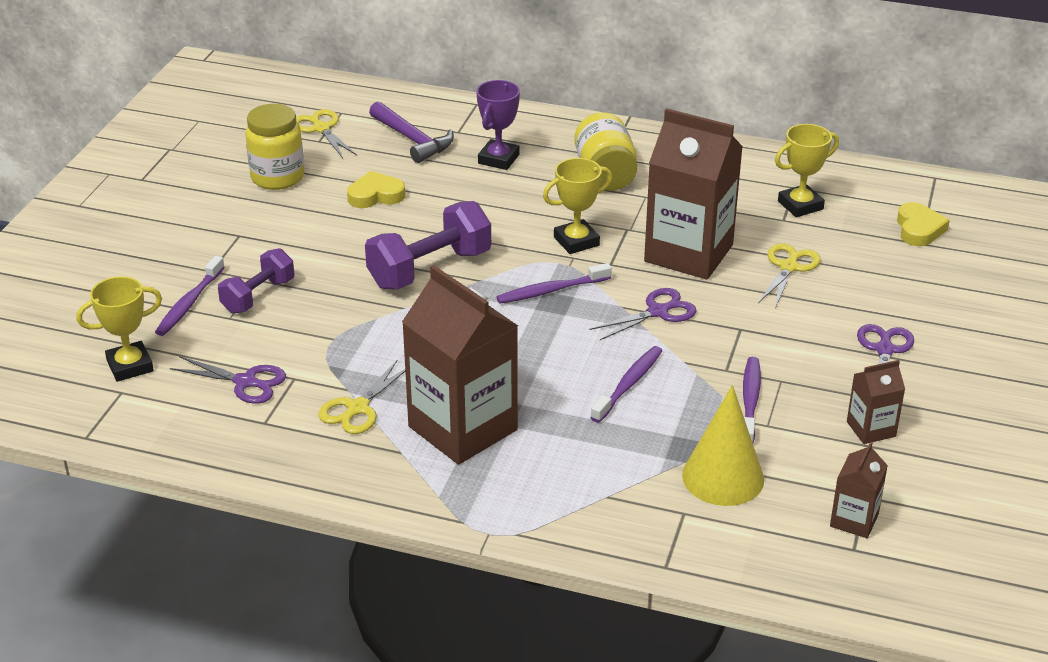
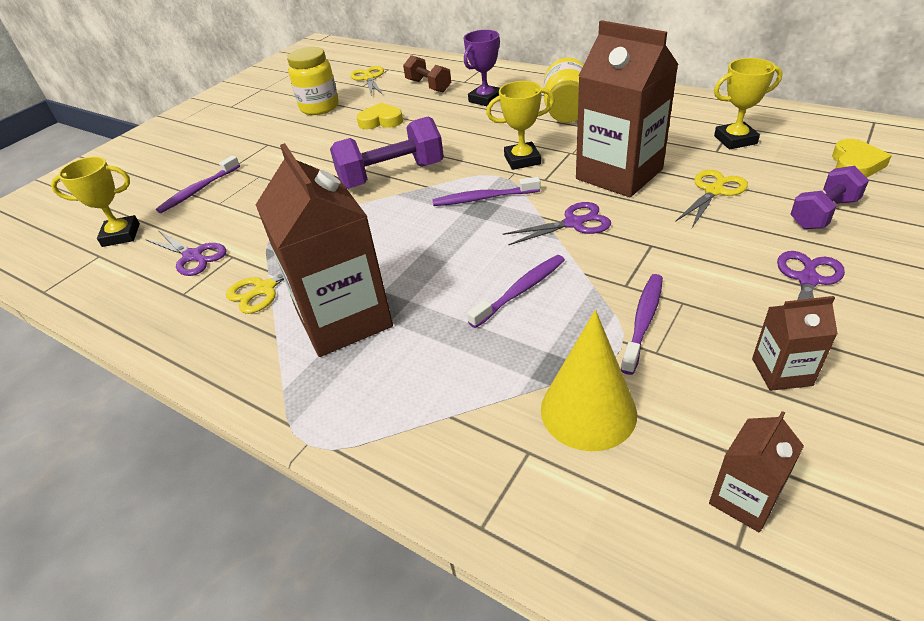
camera: 20 degrees right, 5 degrees up
(258, 296) = (250, 188): purple dumbbell -> purple dumbbell (823, 213)
(413, 140) = (428, 86): purple hammer -> brown dumbbell

